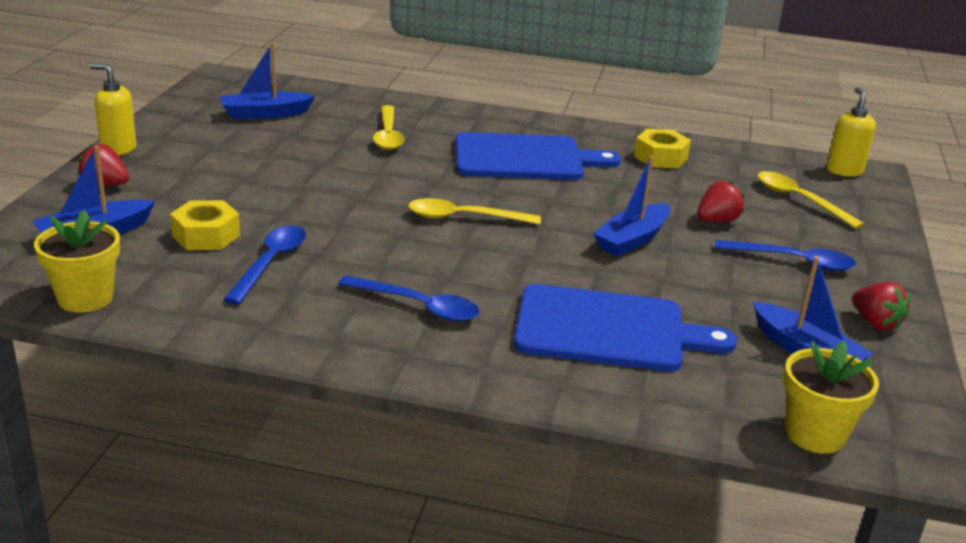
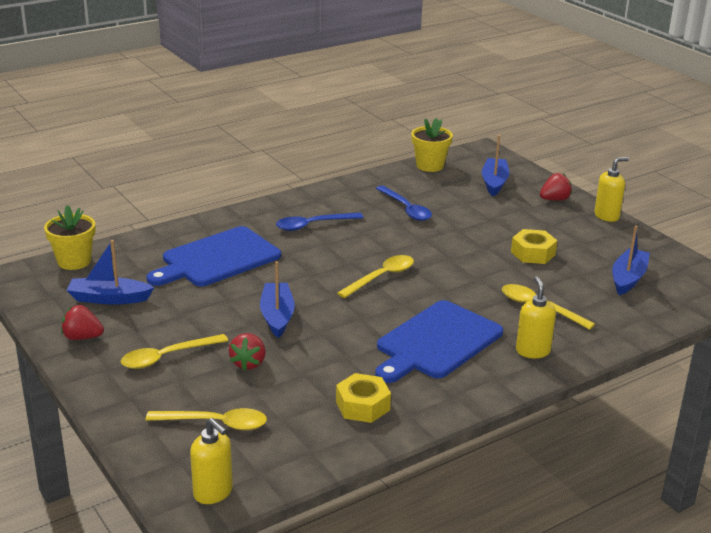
camera: 135 degrees right, 0 degrees up
(206, 235) = (457, 204): yellow nut -> yellow nut (533, 253)
(464, 122) = (532, 351): none -> yellow soap dispenser
(793, 261) = (167, 357): blue spoon -> yellow spoon

